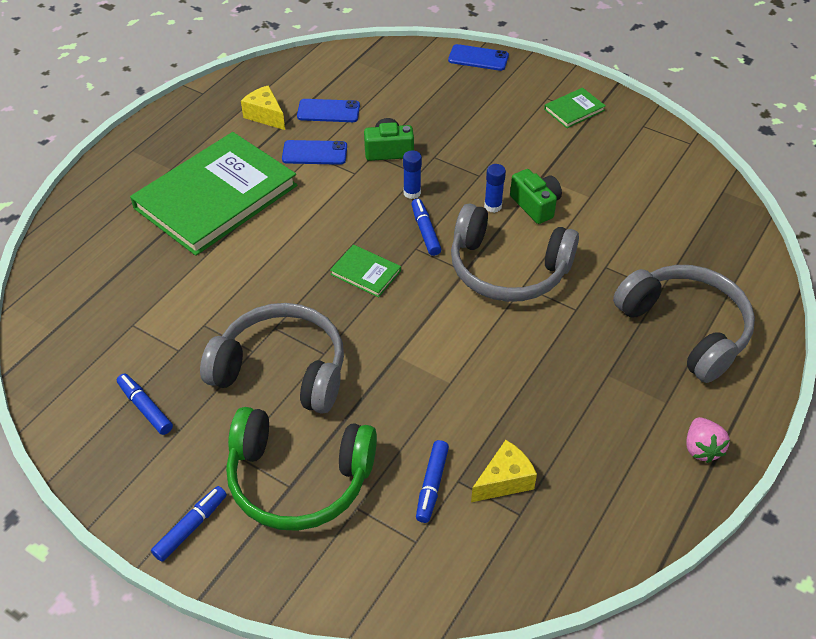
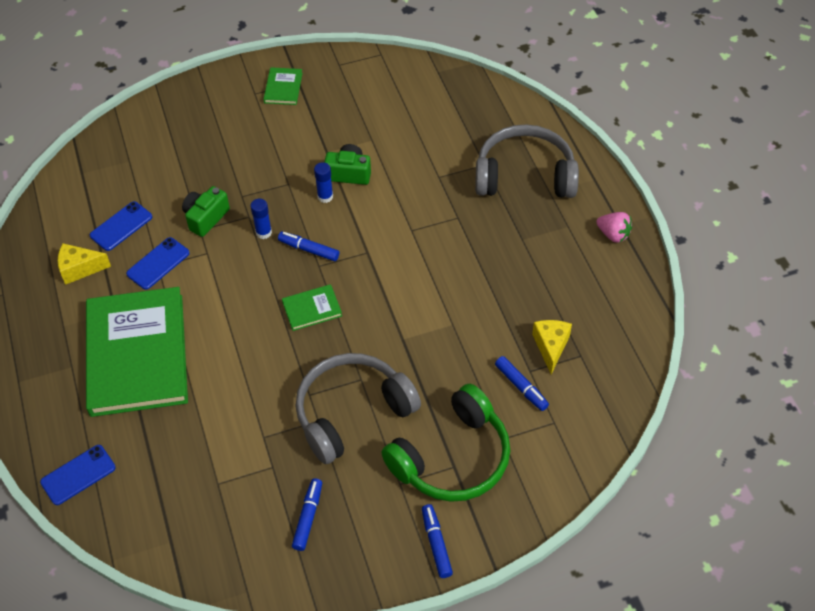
camera: 50 degrees left, 5 degrees up
(145, 408) = (308, 517): blue marker -> blue marker turned 105 degrees clockwise
(478, 58) = (168, 100): blue phone -> blue phone (78, 475)
(507, 269) = (389, 228): grey headphones -> none

